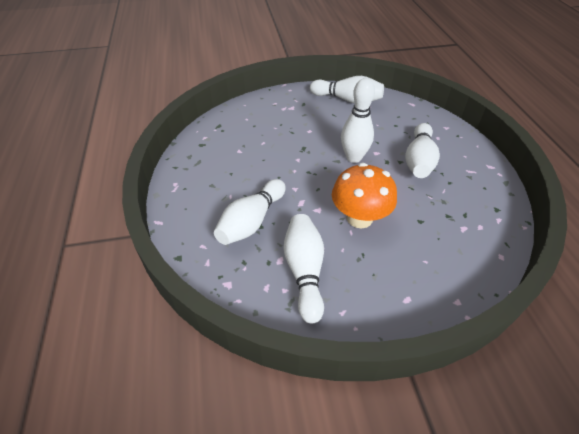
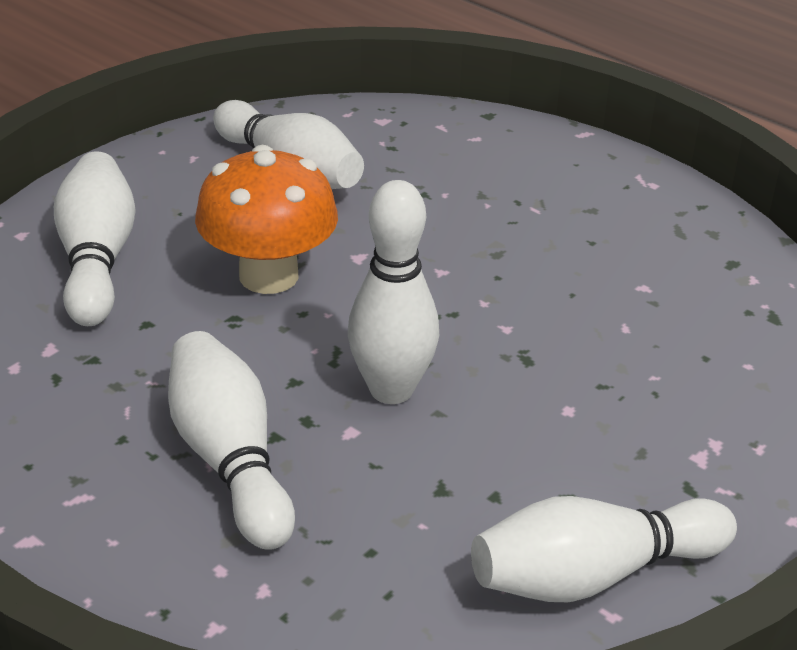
camera: 140 degrees right, 10 degrees down
(251, 221) = (447, 191): white bowling pin -> white bowling pin (97, 260)

